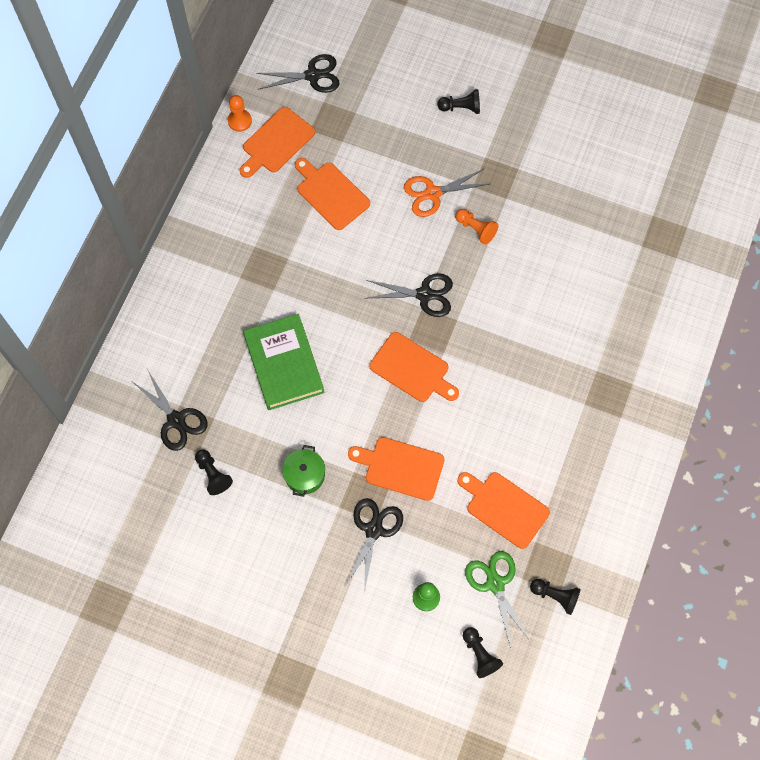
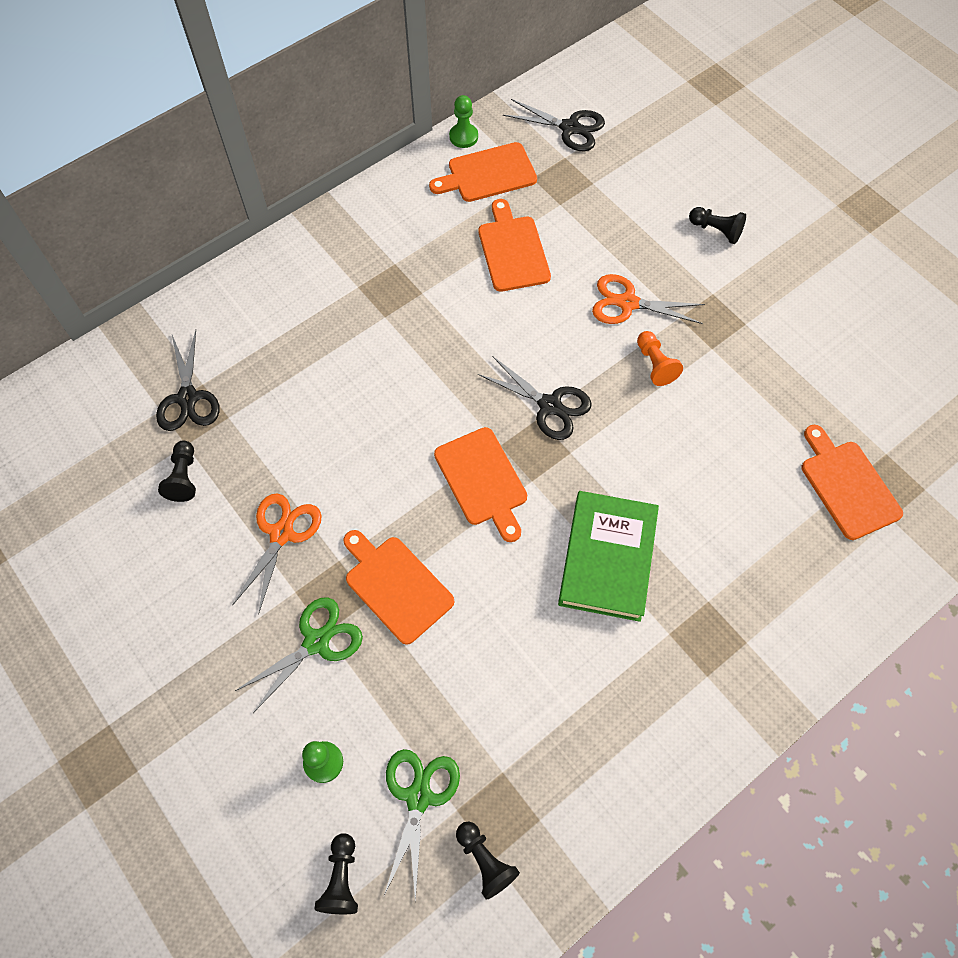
camera: 30 degrees right, 5 degrees down
(239, 121) = (463, 137): orange pawn -> green pawn
(283, 364) = (342, 399): green book -> green book (607, 558)
(304, 475) = (281, 533): green pot -> orange scissors
(374, 529) = (317, 641): black scissors -> green scissors
(504, 507) = (490, 706): orange cutting board -> orange cutting board (847, 485)

